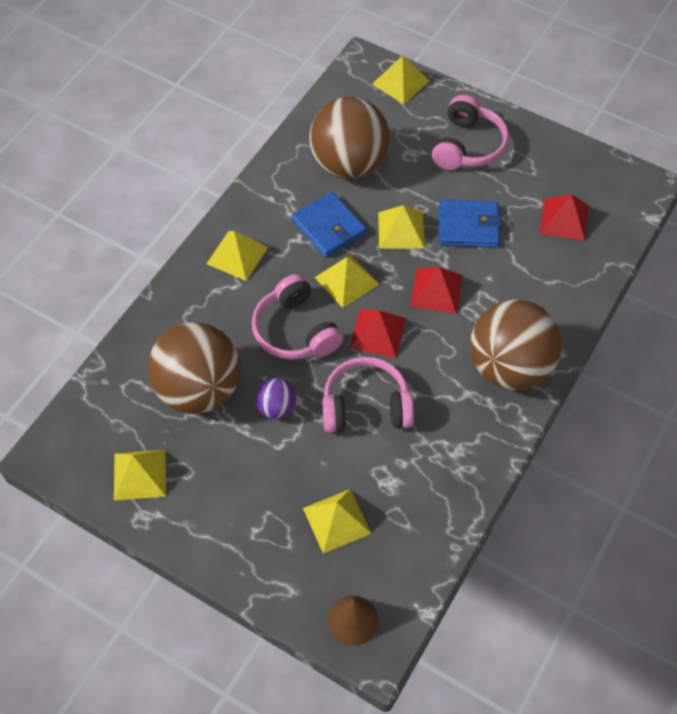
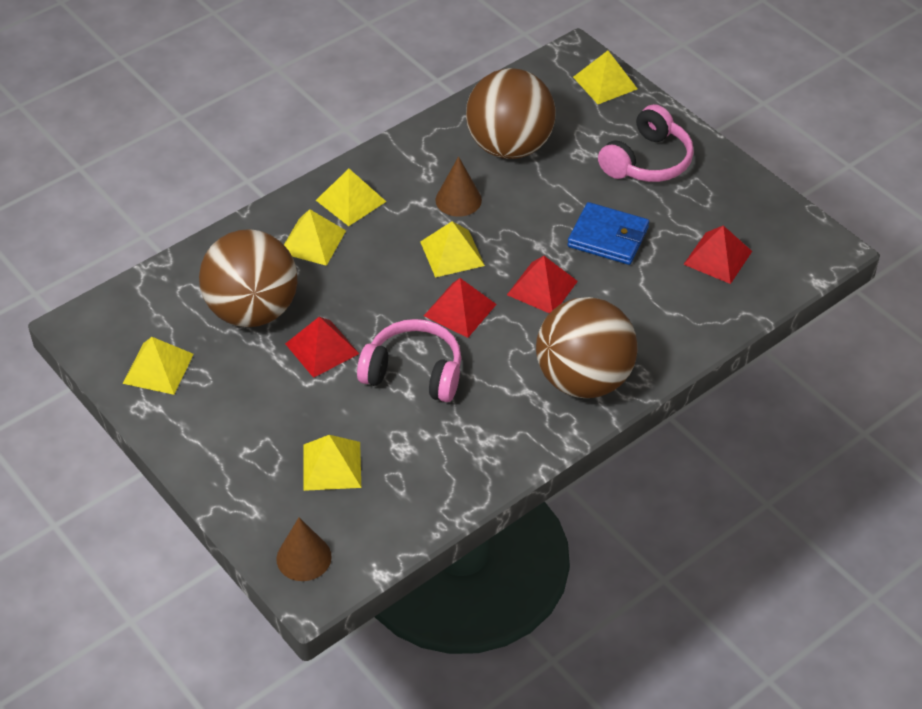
camera: 20 degrees right, 10 degrees down
(276, 408) = (322, 348): purple ball -> red pyramid
(295, 330) = (376, 284): pink headphones -> none
(329, 227) = (458, 200): blue wallet -> brown cone
(401, 230) = (533, 222): yellow pyramid -> yellow pyramid (312, 241)

